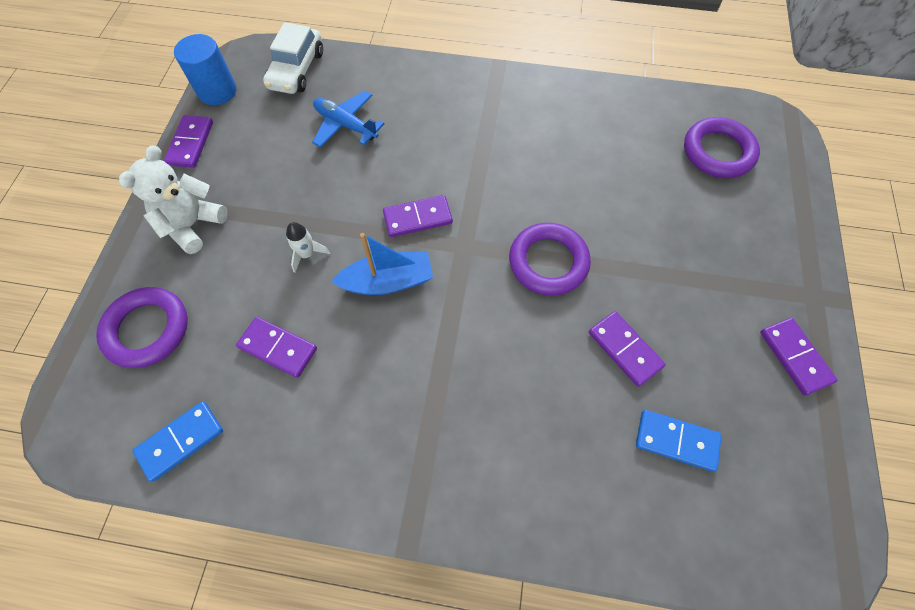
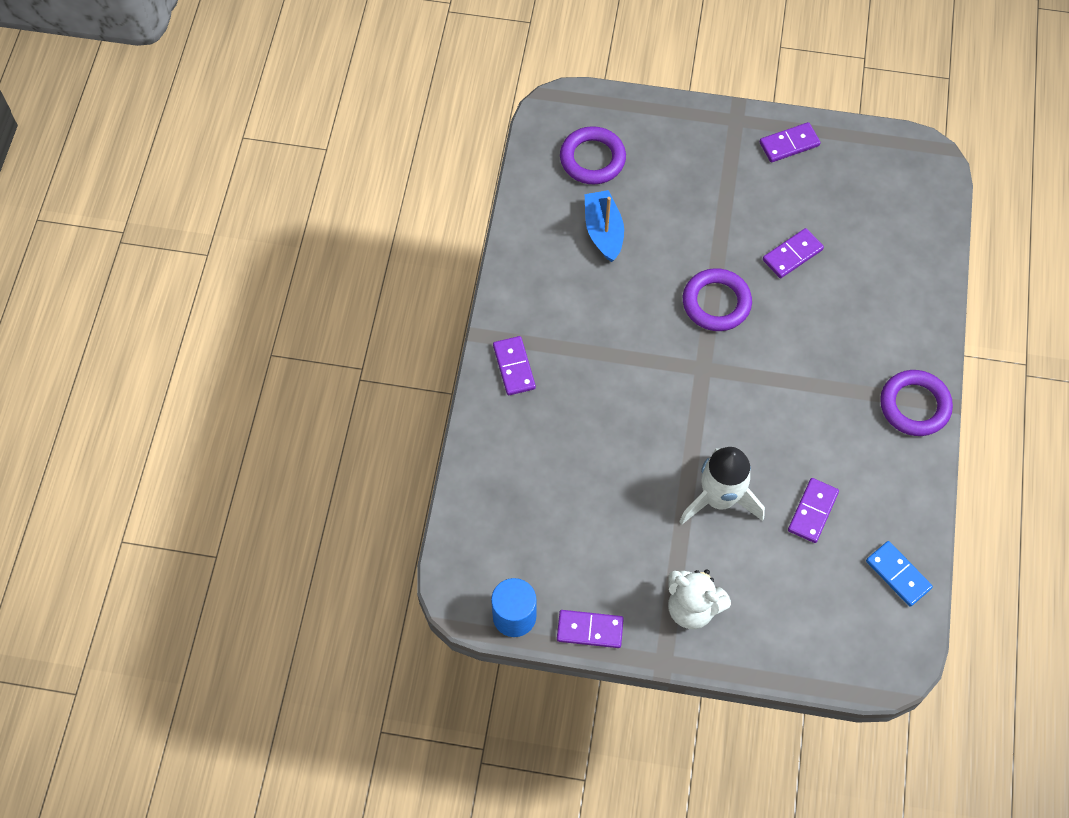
camera: 90 degrees left, 0 degrees up
(147, 329) = (804, 624): purple ring -> purple ring (914, 405)
(297, 70) = (482, 535): white car -> none
(307, 254) = (719, 498): white rocket -> white rocket, size x2.27
(345, 125) = (563, 478): blue plane -> none
(388, 281) = (743, 428): blue boat -> blue boat (603, 231)
(418, 218) = (675, 406): purple domino -> purple domino (514, 367)
(676, 441) = (861, 230): blue domino -> none

